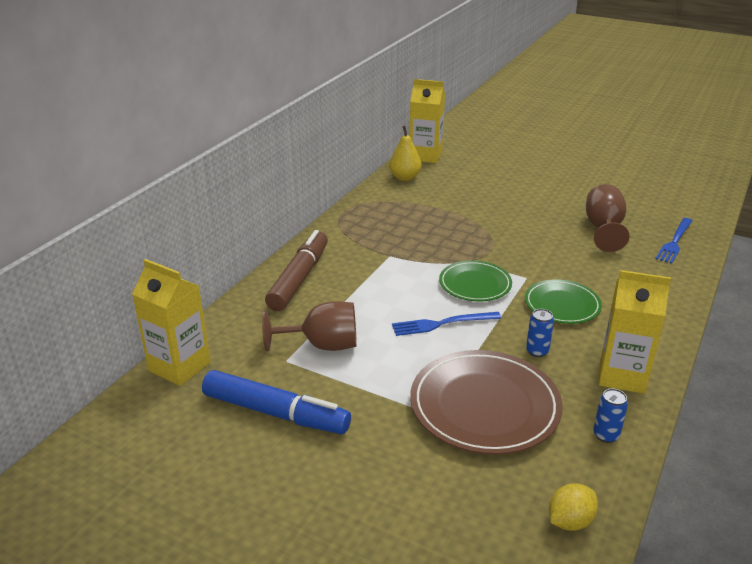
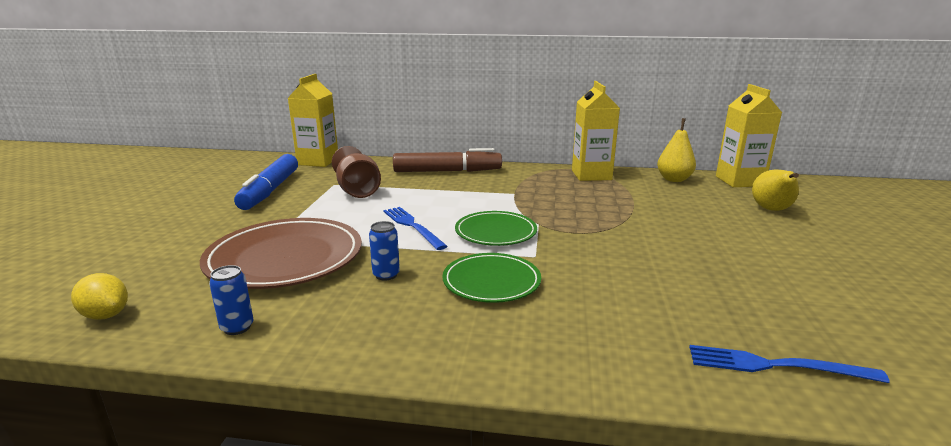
camera: 70 degrees right, 10 degrees down
(487, 167) = (772, 210): none -> yellow pear
(603, 229) = (724, 296): brown goblet -> none
(622, 375) = (355, 332): yellow carton -> yellow carton (591, 175)

